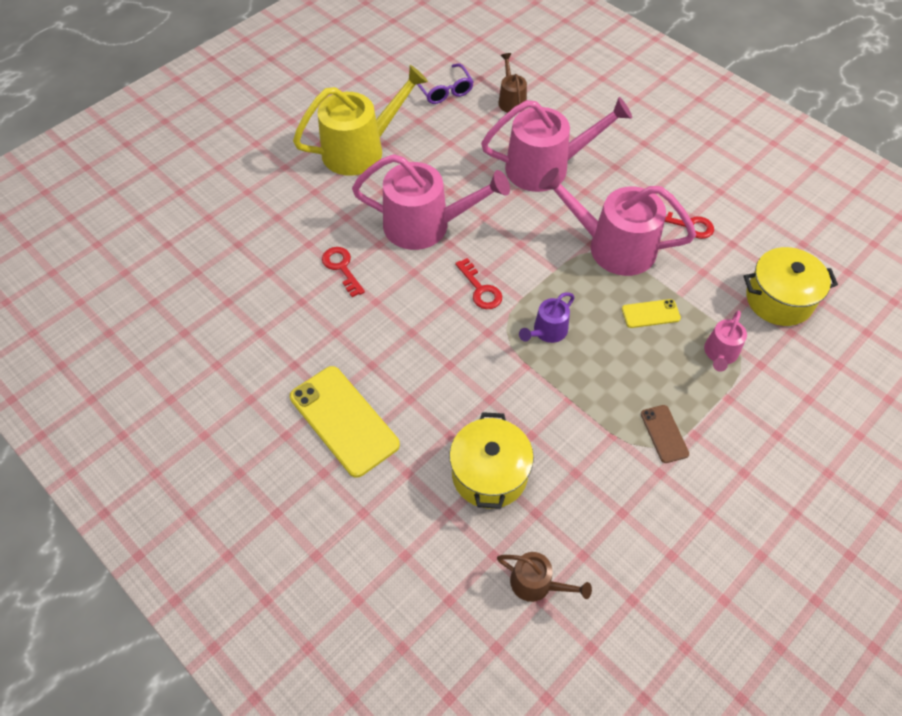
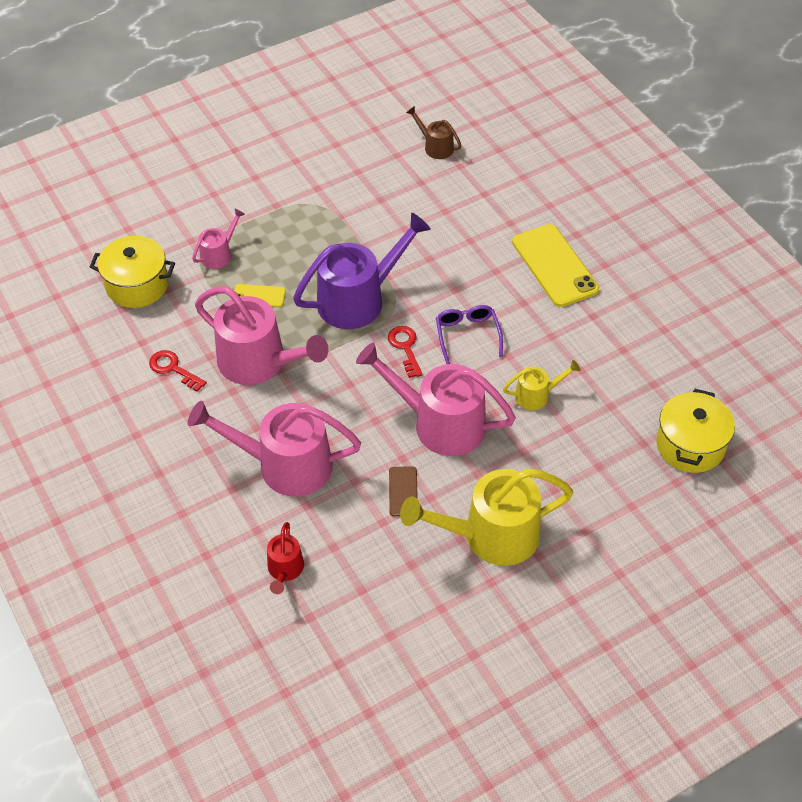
camera: 165 degrees left, 5 degrees down
(342, 268) = (536, 395): red key -> yellow watering can
(444, 91) = (364, 605): purple glasses -> purple glasses (467, 334)
(489, 474) = (446, 210): yellow pot -> yellow pot (690, 445)
(511, 100) = (285, 570): brown watering can -> red watering can
(547, 331) = (358, 299): purple watering can -> purple watering can, size x2.06
(664, 434) = (300, 210): brown phone -> brown phone (403, 491)

